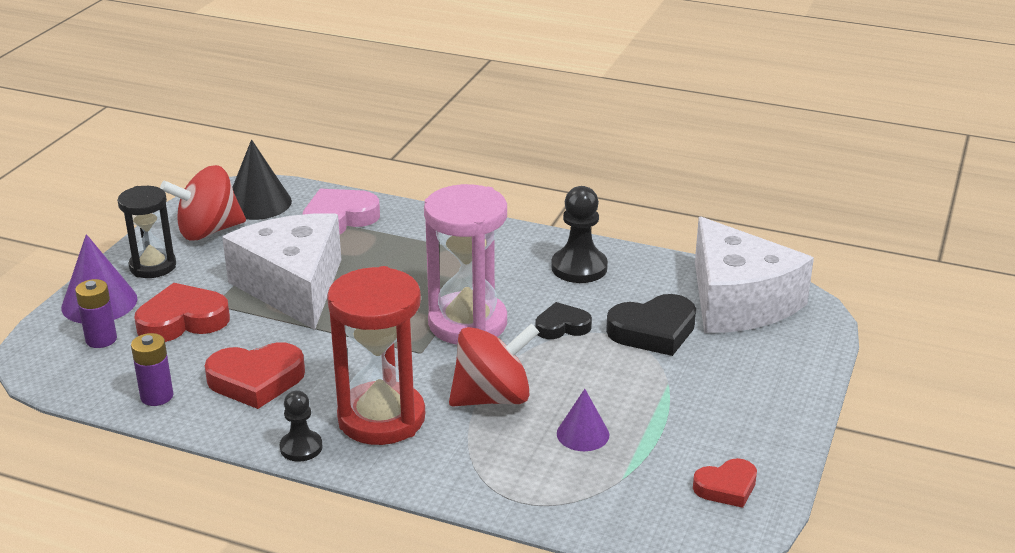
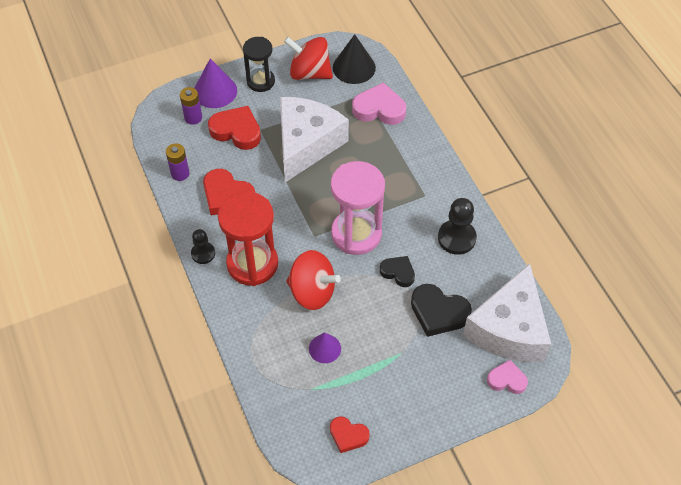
camera: 45 degrees right, 25 degrees up
(798, 338) = (507, 380): none -> pink heart

